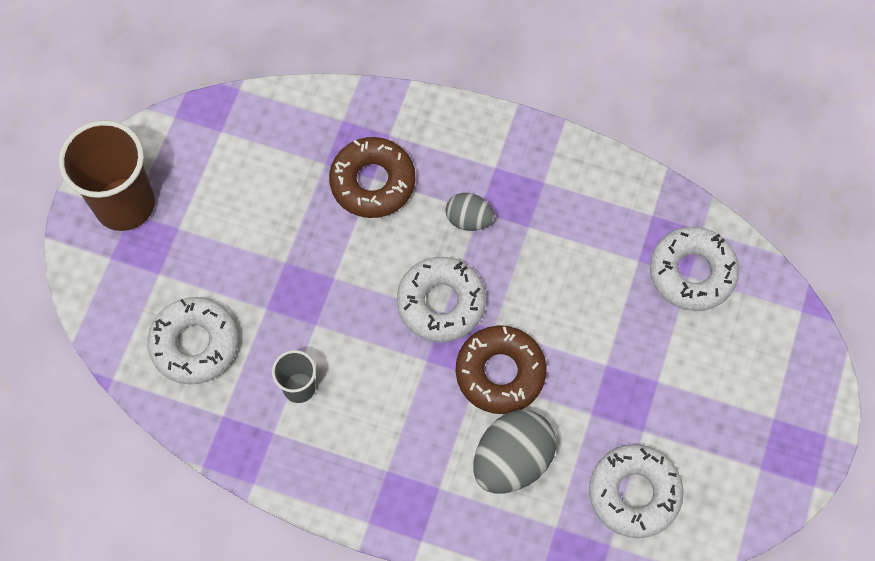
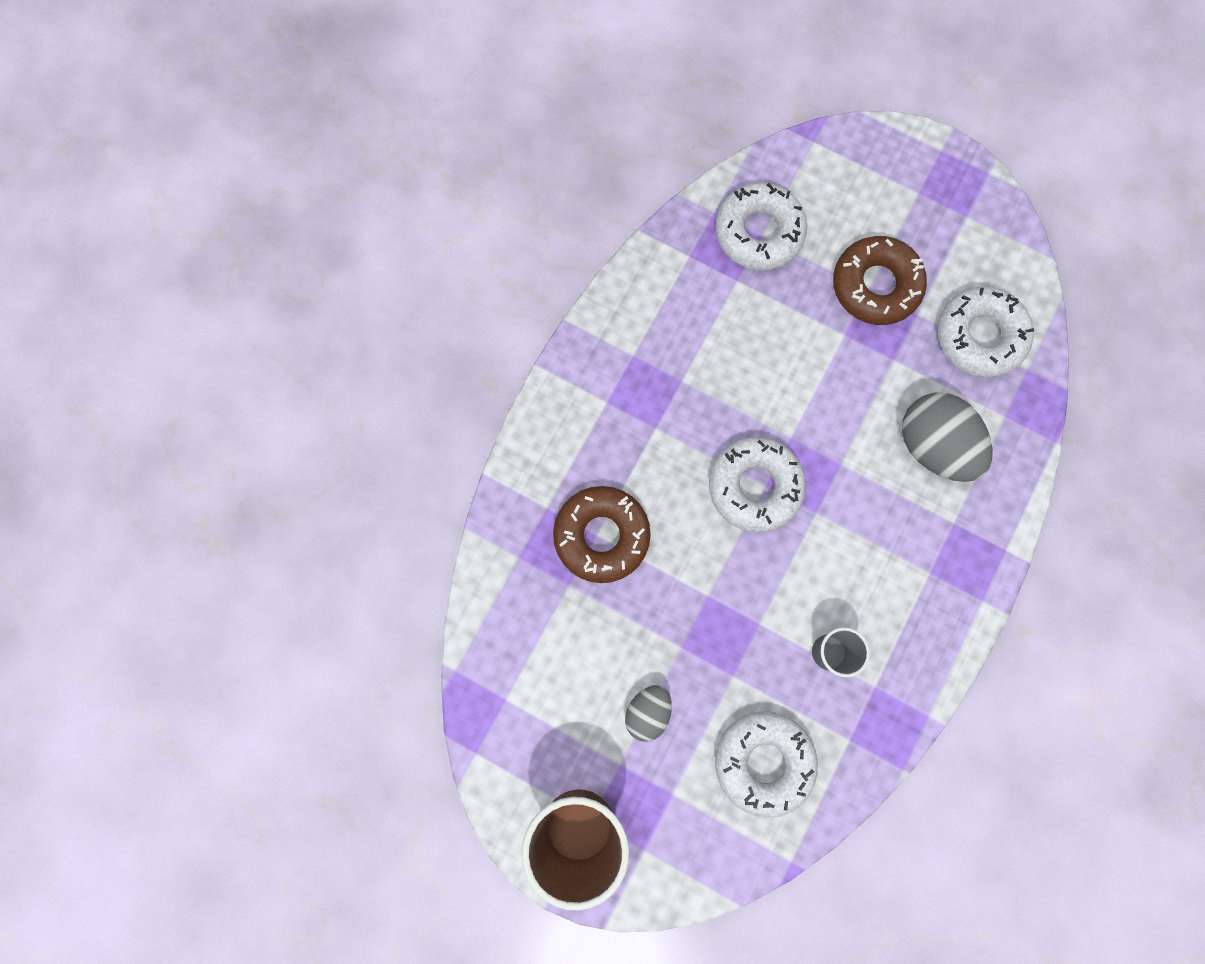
camera: 80 degrees left, 10 degrees up
(469, 219) = (663, 440): grey egg -> grey egg (648, 712)
(500, 373) = (840, 440): brown donut -> brown donut (875, 285)

